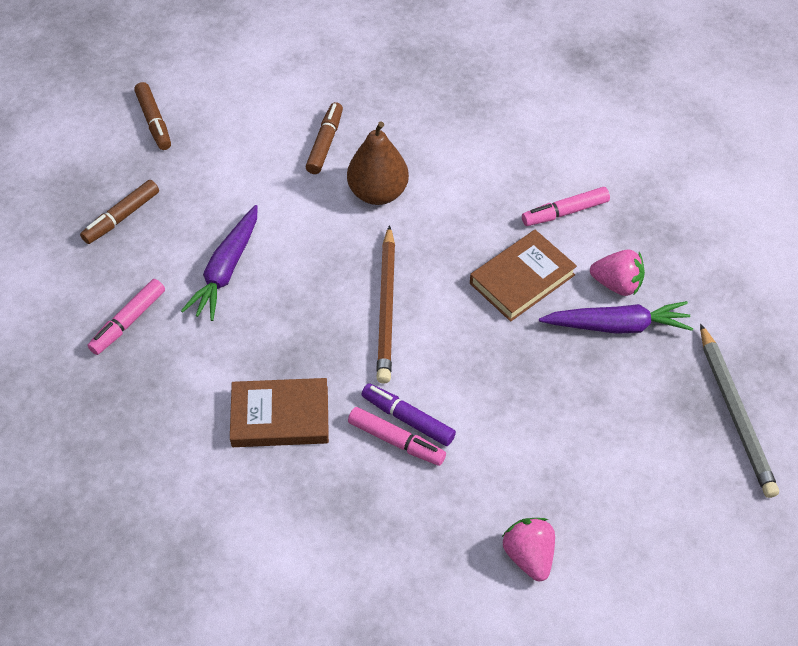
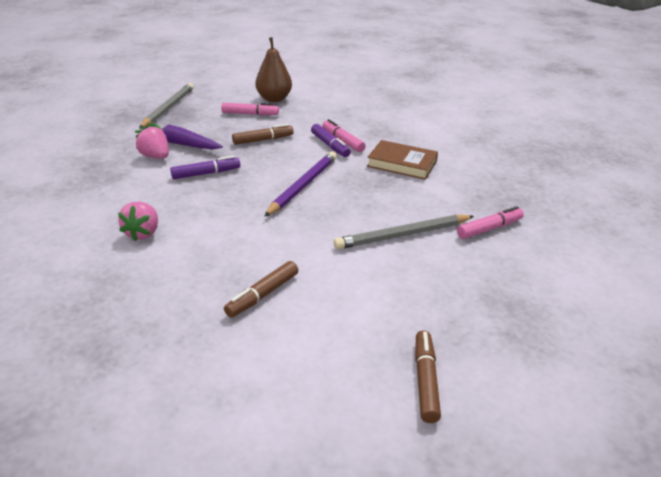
camera: 155 degrees left, 20 degrees down
(121, 217) = (482, 297): brown marker -> brown marker (263, 140)
(226, 270) = (403, 235): purple carrot -> grey pencil
(378, 193) = (251, 244): brown pear -> brown pear (274, 99)
(386, 307) = (303, 186): brown pencil -> purple pencil
(522, 279) = (206, 173): brown book -> purple marker
(529, 556) = (311, 102): pink strawberry -> pink strawberry (143, 233)
(565, 212) = (136, 193): pink marker -> pink marker (250, 114)

